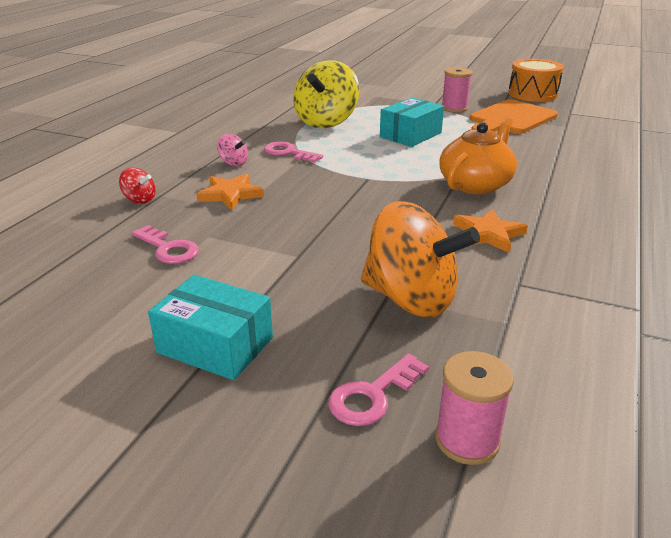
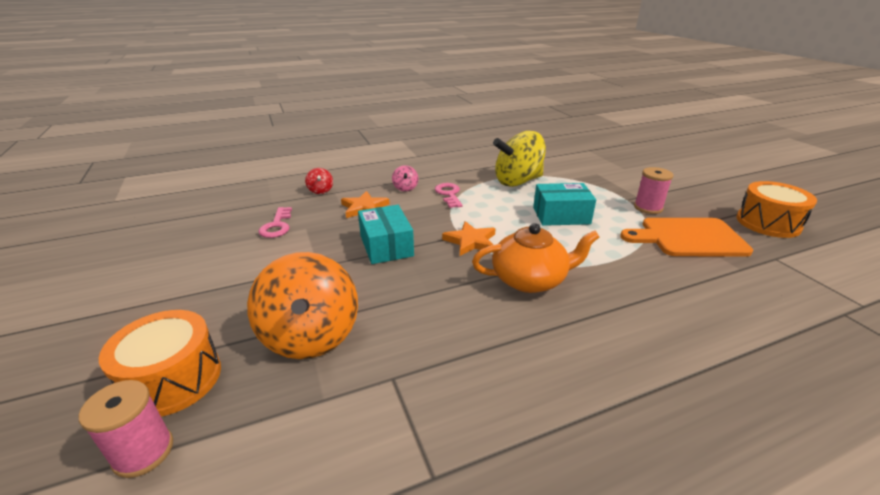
camera: 45 degrees right, 0 degrees up
(215, 345) = (187, 293): turquoise box -> turquoise box (386, 246)
(372, 395) = (173, 379): pink key -> orange drum
(488, 234) = (454, 324): orange star -> orange star (471, 241)

